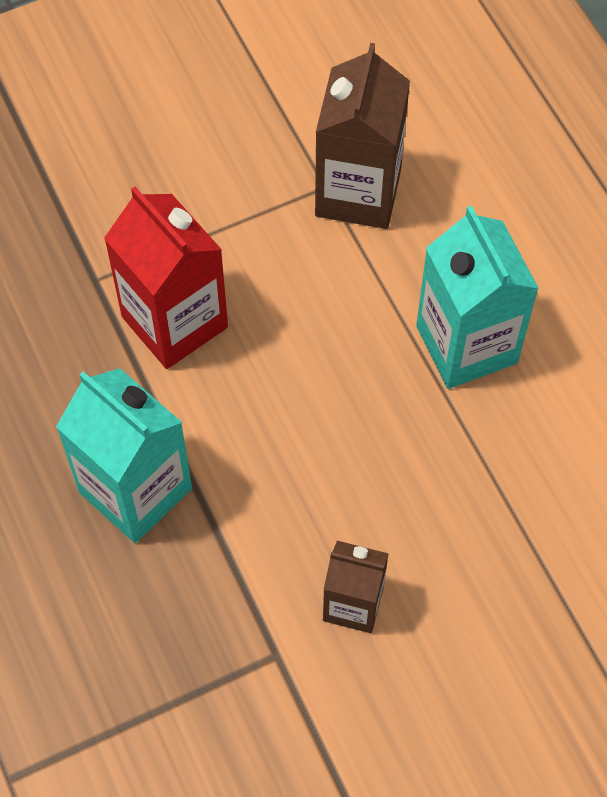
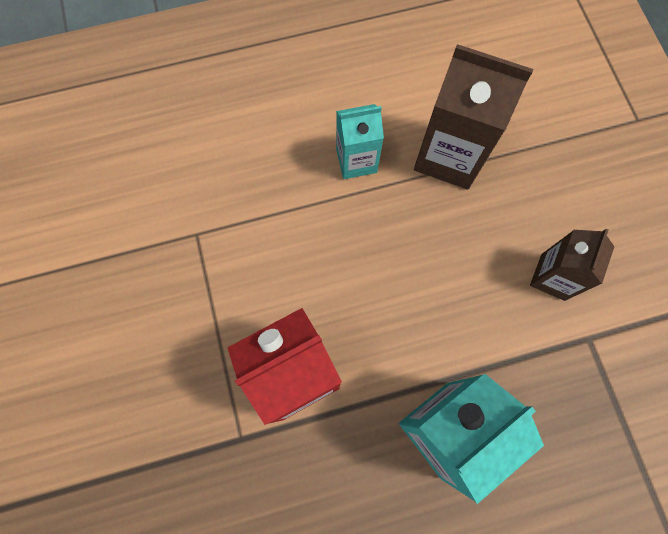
camera: 80 degrees left, 10 degrees up
(358, 192) = (208, 211): brown carton -> brown carton (449, 156)
(466, 344) = (356, 160): turquoise carton -> turquoise carton, size x0.60

